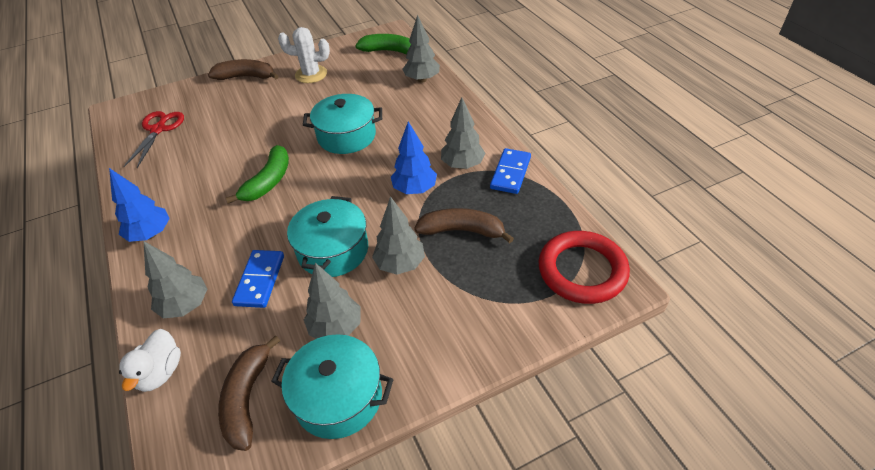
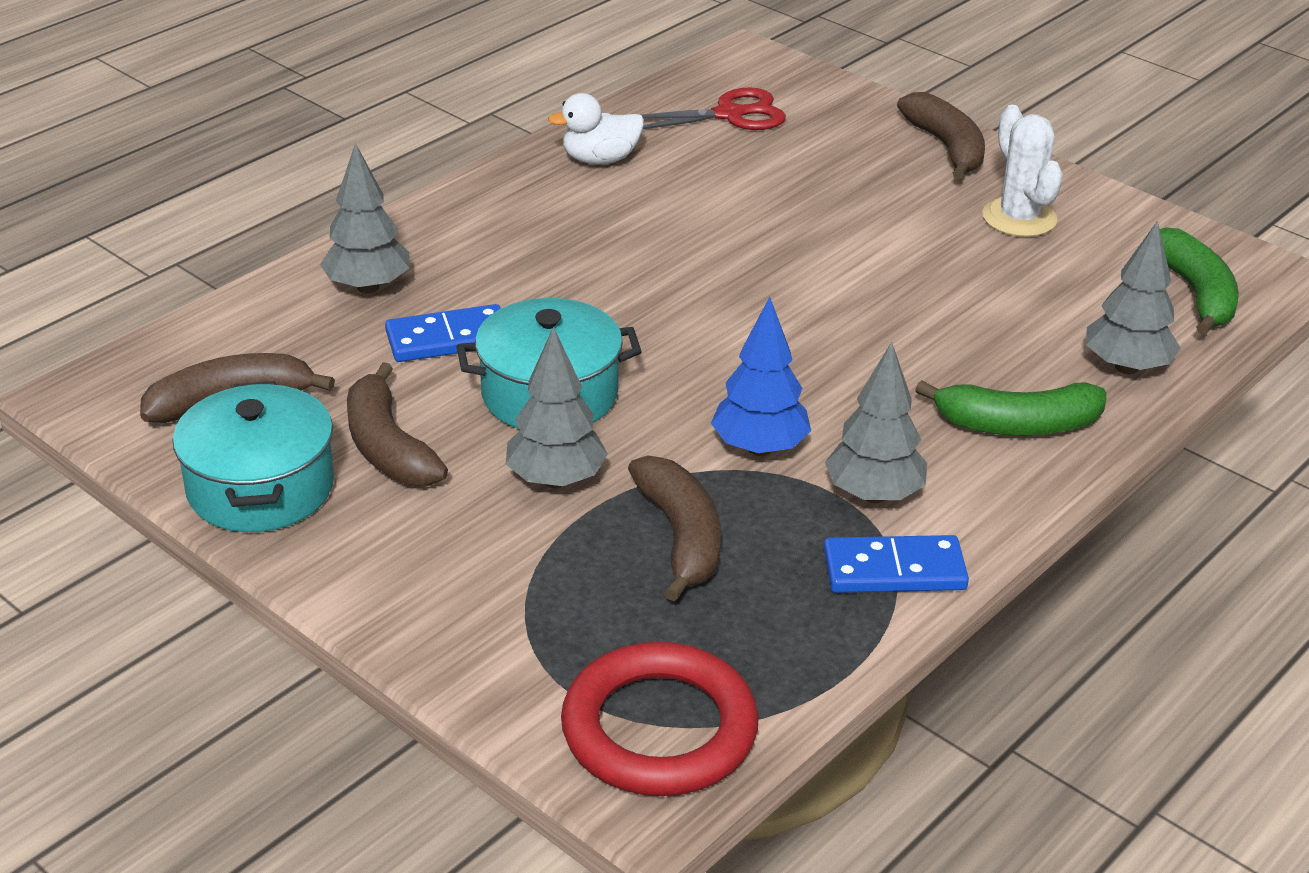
camera: 65 degrees right, 10 degrees down
(150, 234) = (490, 202): blue tree -> none
(160, 372) = (247, 309): white duck -> white duck (600, 159)
(268, 181) = (674, 272): green banana -> green banana (1017, 425)
(336, 327) = (388, 447): grey tree -> brown banana
(346, 136) = (858, 320): turquoise pot -> none

